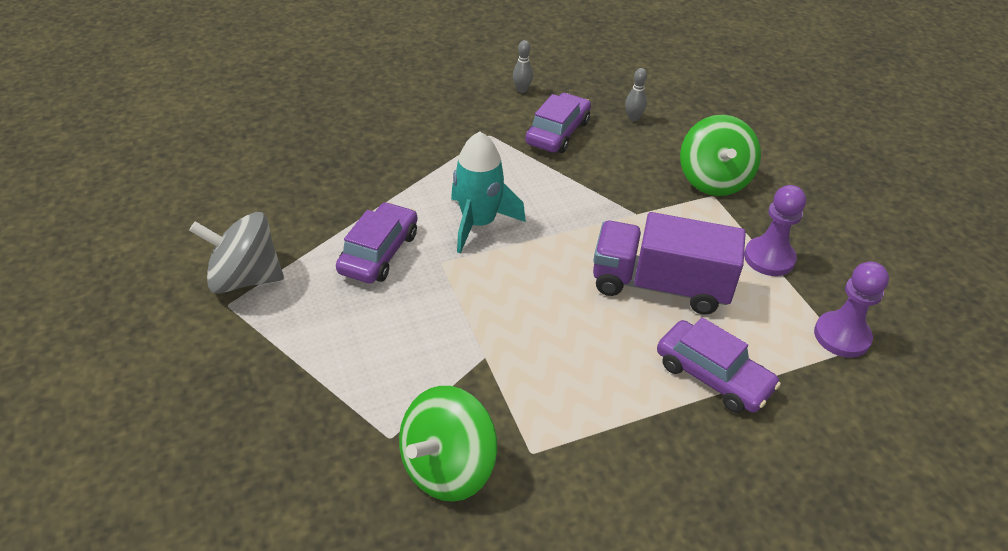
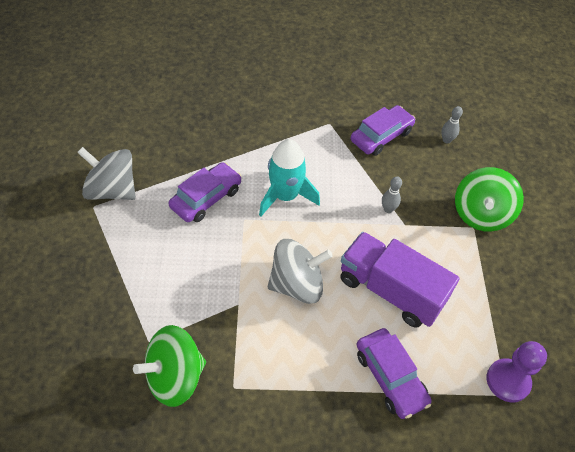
camera: 20 degrees right, 10 degrees up
(522, 90) = (373, 91): grey bowling pin -> grey bowling pin (388, 209)
(546, 313) = (297, 285): none -> grey spinning top
(769, 258) = (487, 296): purple pawn -> none

